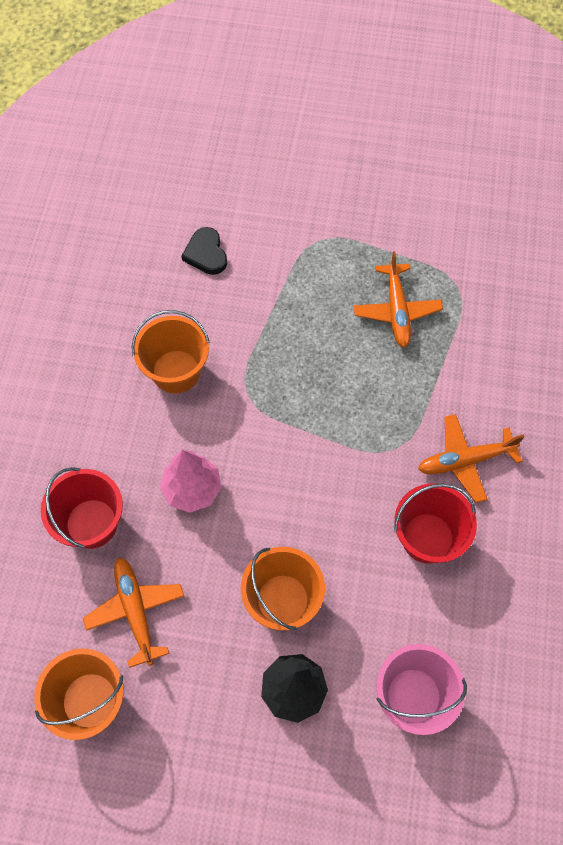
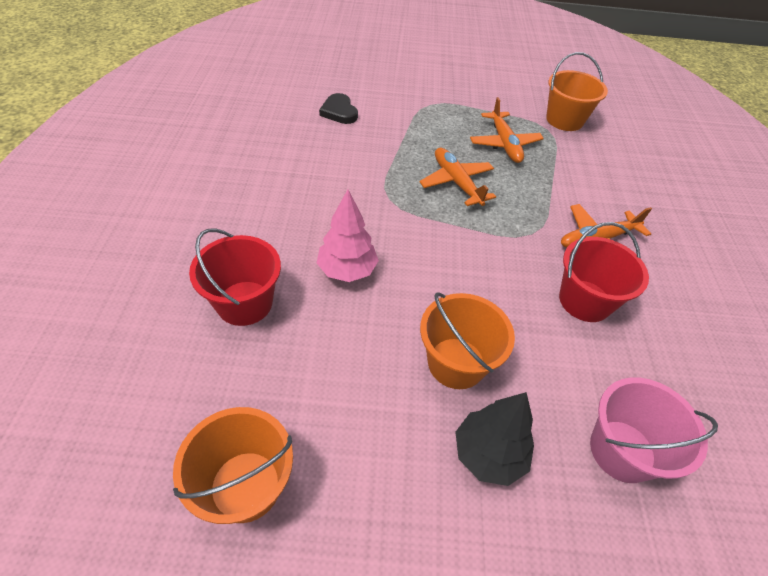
camera: 10 degrees left, 15 degrees down
(136, 611) = (297, 383): orange plane -> orange plane (457, 183)
(176, 371) = (321, 184): orange bucket -> orange bucket (564, 120)

